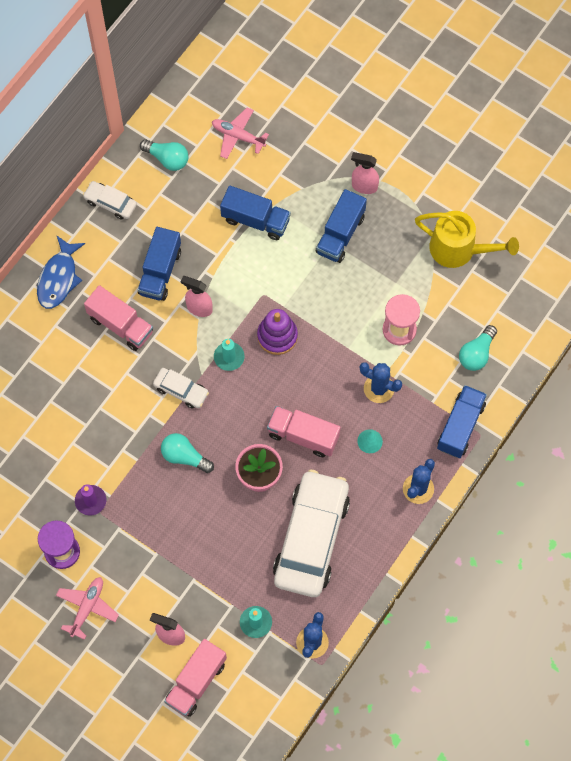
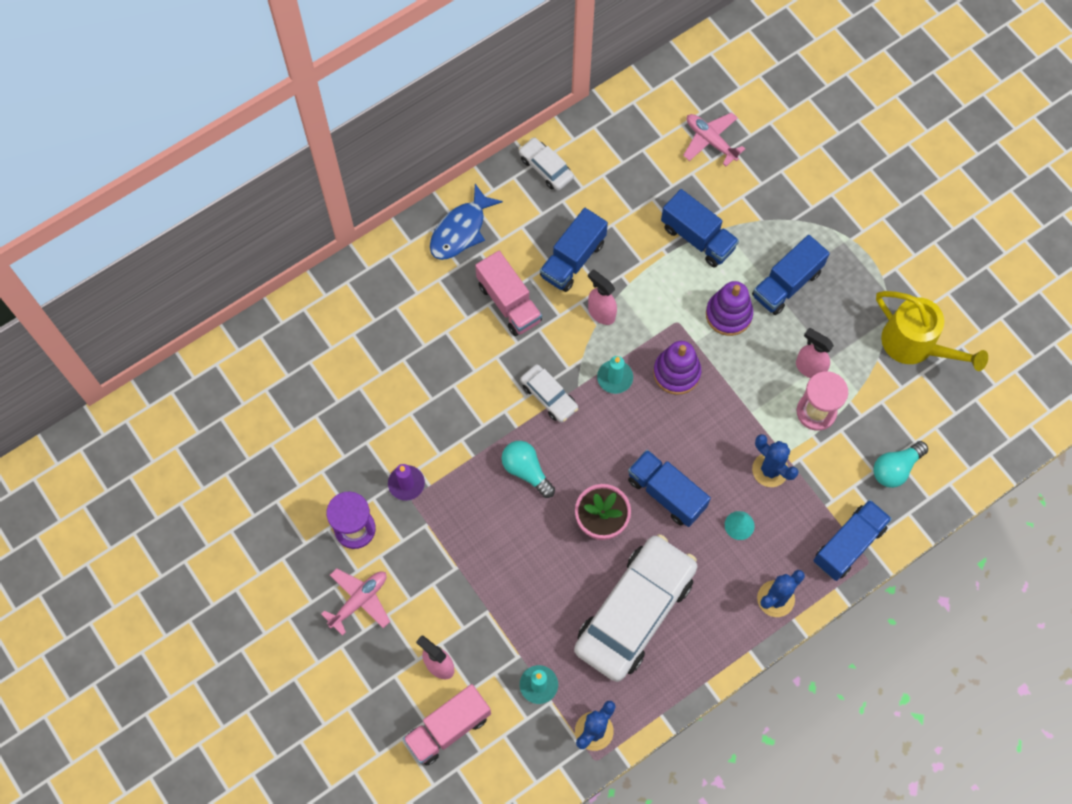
camera: 20 degrees right, 0 degrees up
(167, 159) = (624, 140): turquoise light bulb -> none
(302, 275) = (728, 314): none -> purple stacking toy
(303, 436) = (666, 493): pink truck -> blue truck
(364, 186) = (831, 240): pink spray bottle -> pink spray bottle (809, 368)

